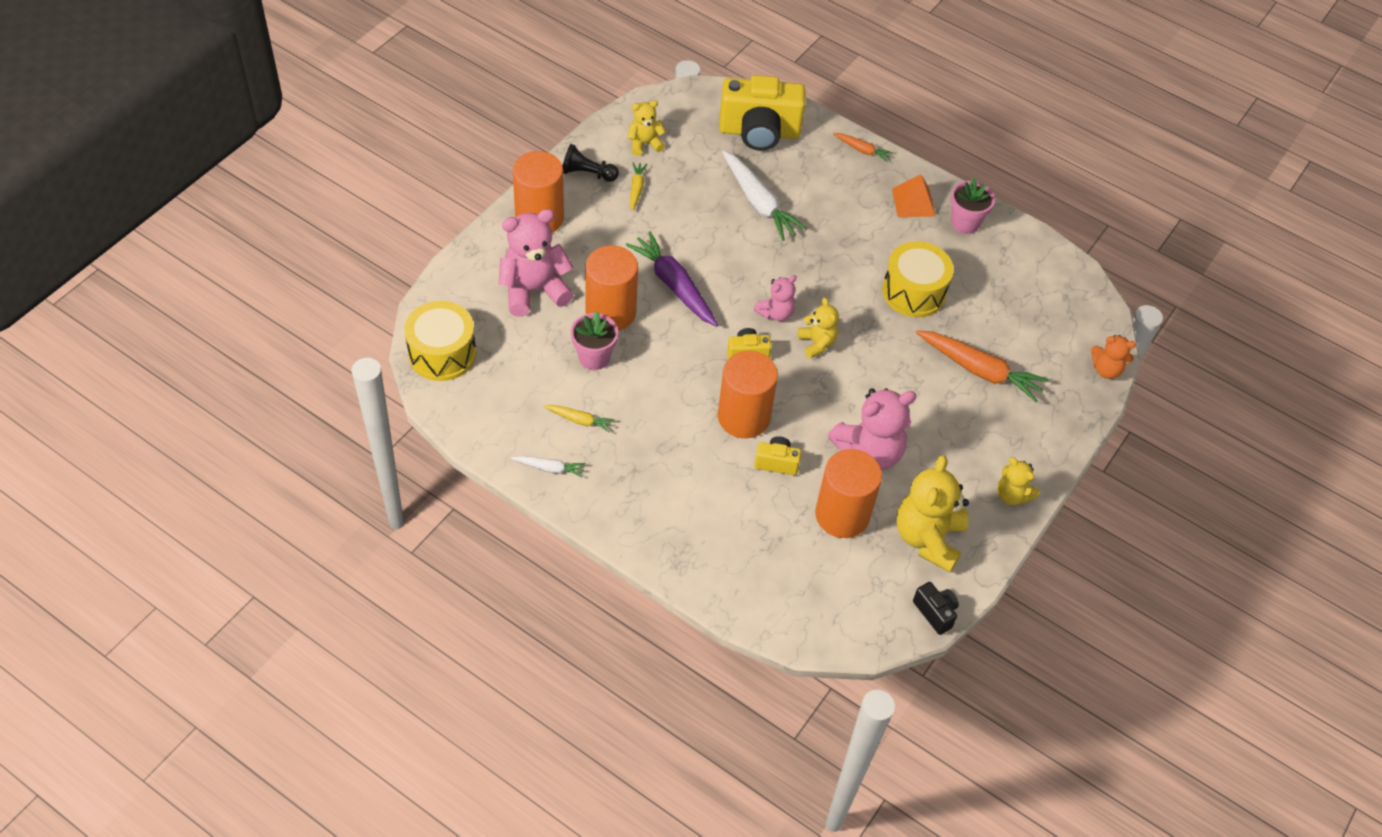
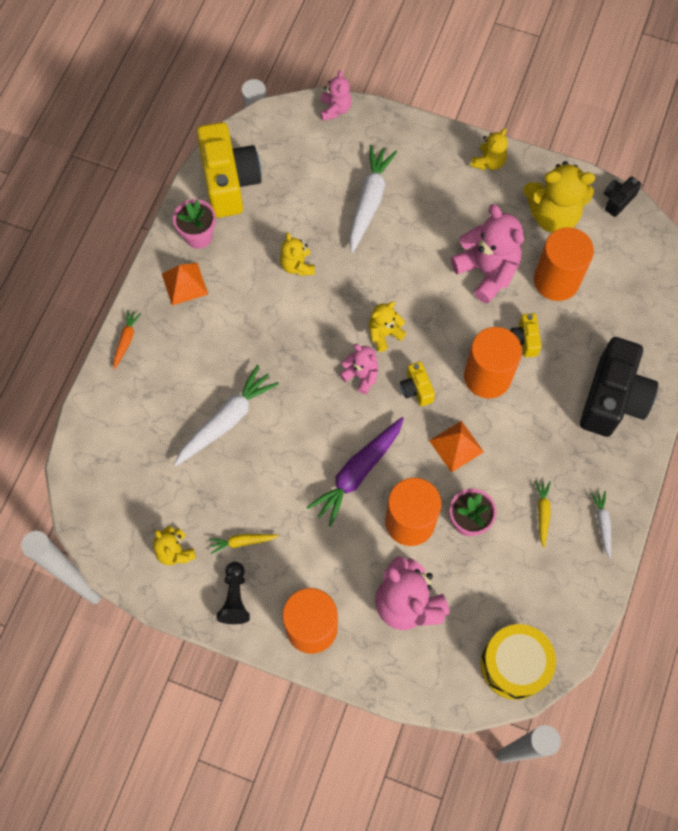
camera: 100 degrees left, 15 degrees up
(675, 369) = (456, 446): none -> orange pyramid
(683, 523) = (612, 399): none -> black camera
(759, 132) = (127, 442): yellow camera -> yellow camera (229, 182)
(913, 292) = (297, 266): yellow drum -> yellow teddy bear
(980, 370) = (369, 201): orange carrot -> white carrot
(1106, 370) = (335, 109): orange teddy bear -> pink teddy bear

